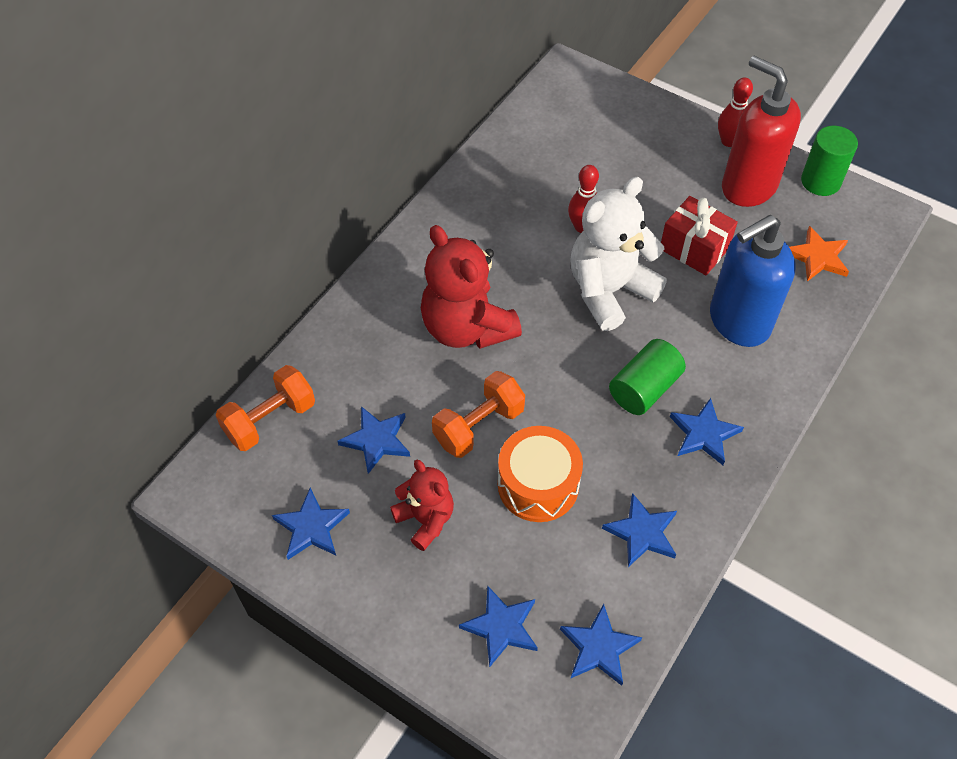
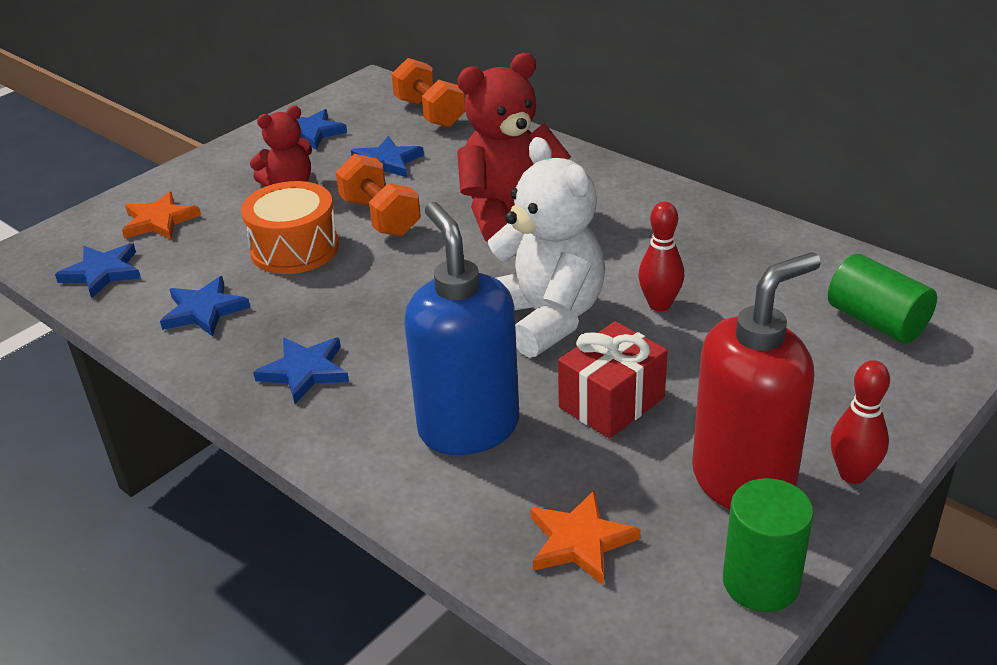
camera: 100 degrees right, 20 degrees down
(501, 627) = (159, 221): blue star -> orange star
(644, 388) = (387, 331): green cylinder -> green cylinder (876, 321)

